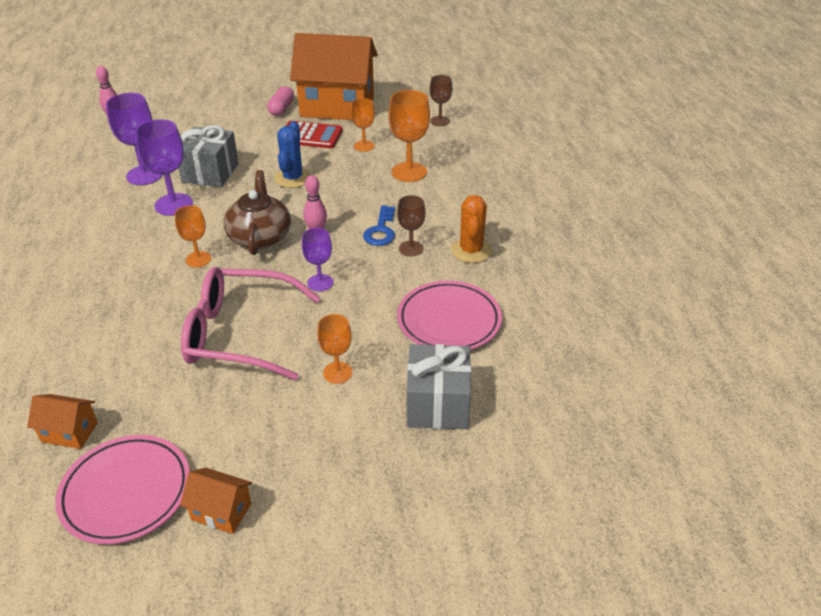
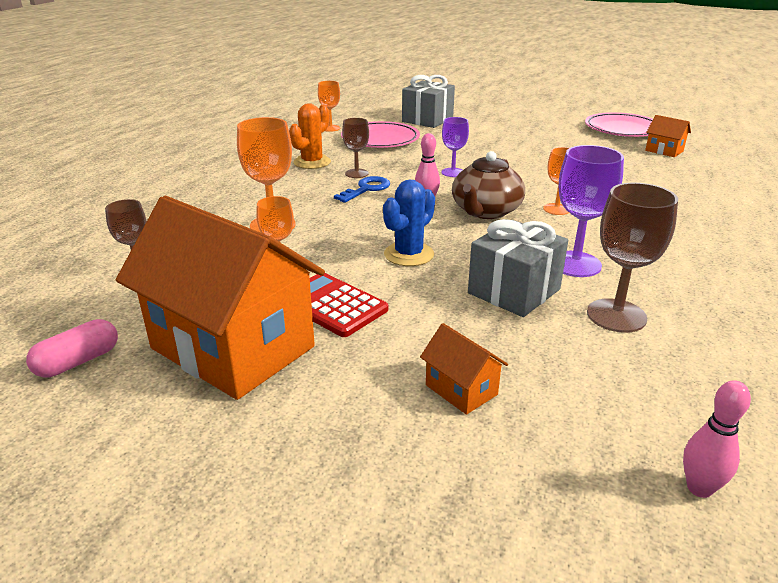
camera: 150 degrees left, 10 degrees down
(144, 175) = (616, 315): purple goblet -> brown goblet
(221, 511) = (569, 117): orange house -> orange house (461, 390)
(239, 334) = (535, 163): pink glasses -> none
(281, 109) = (328, 377): pink capsule -> pink capsule (78, 362)
(337, 373) = (476, 137): orange goblet -> orange goblet (330, 128)

